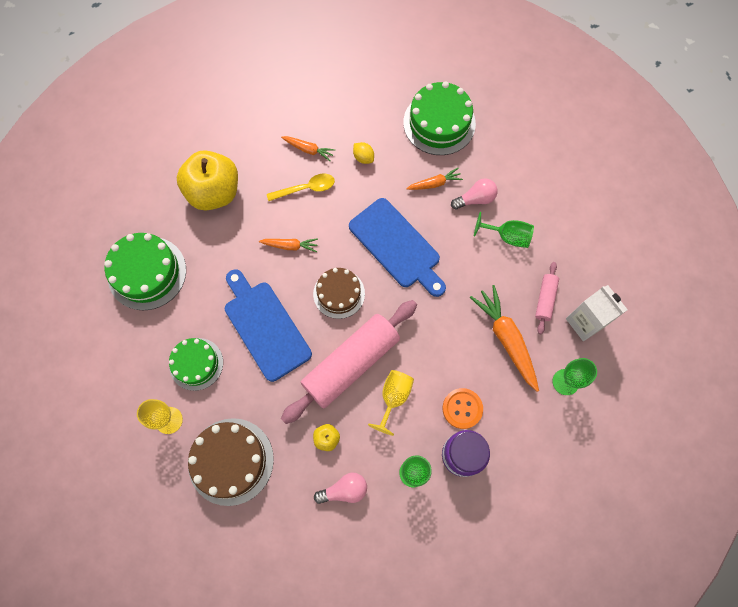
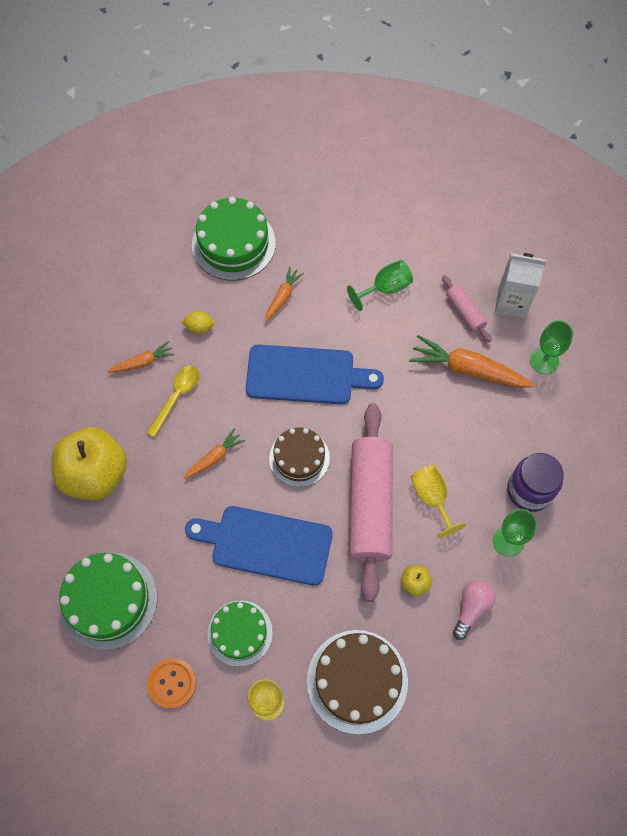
camera: 45 degrees left, 5 degrees down
(462, 408) = (492, 455): orange button -> orange button (172, 683)
(475, 199) = (329, 281): pink light bulb -> none

